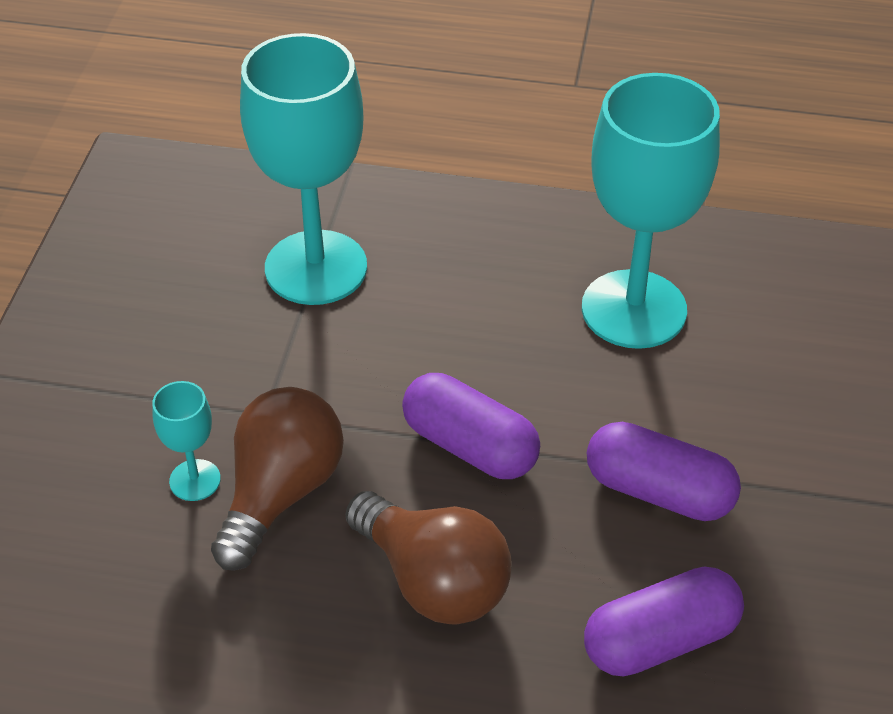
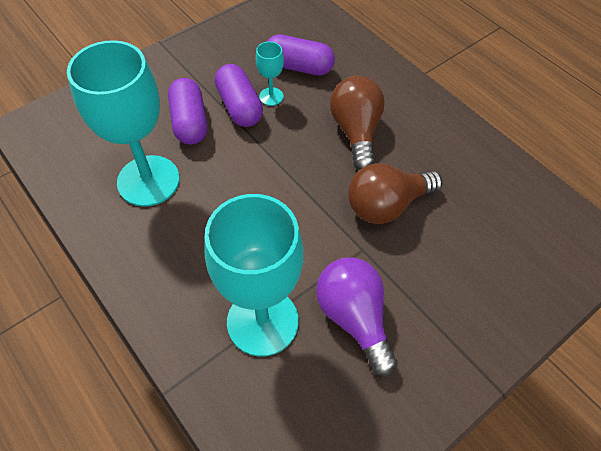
camera: 140 degrees left, 10 degrees up
(195, 480) = (421, 238): turquoise goblet -> turquoise goblet (271, 96)
(211, 334) = (354, 318): none -> purple light bulb
(470, 446) = (289, 171): purple capsule -> purple capsule (190, 122)

